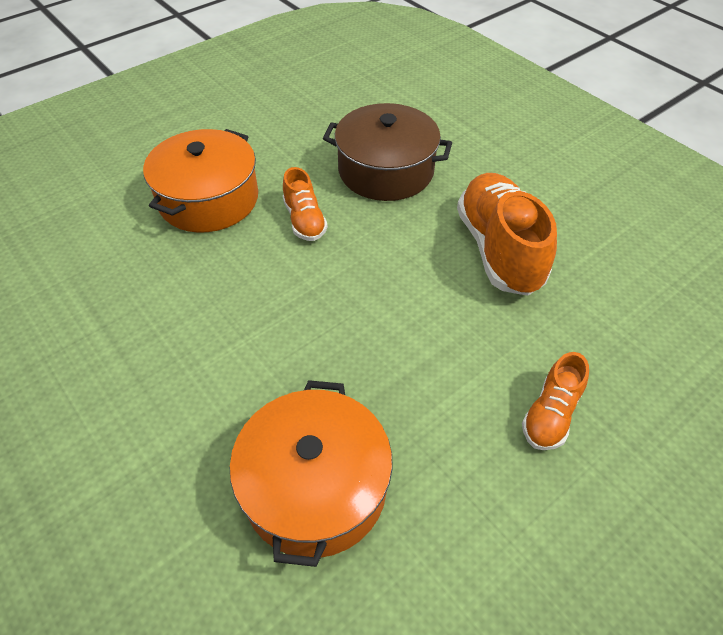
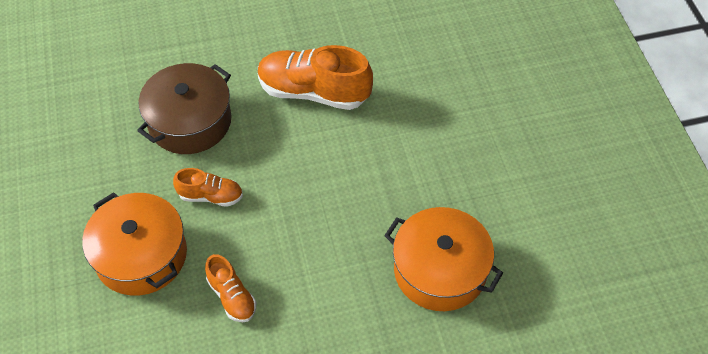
camera: 65 degrees left, 5 degrees up
(550, 414) = (450, 131): orange shoe -> orange shoe (232, 296)

